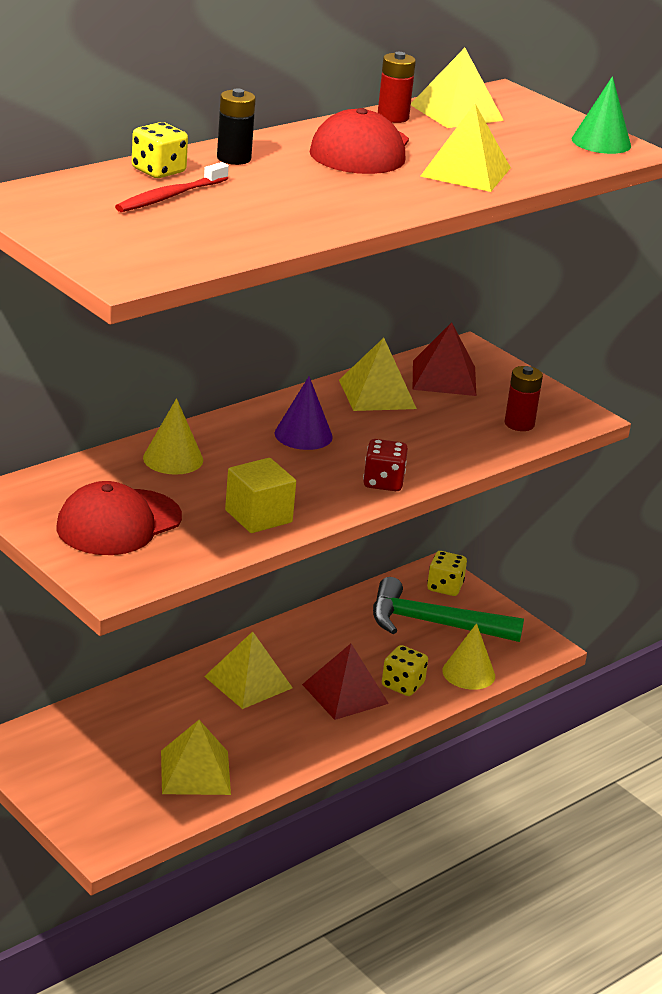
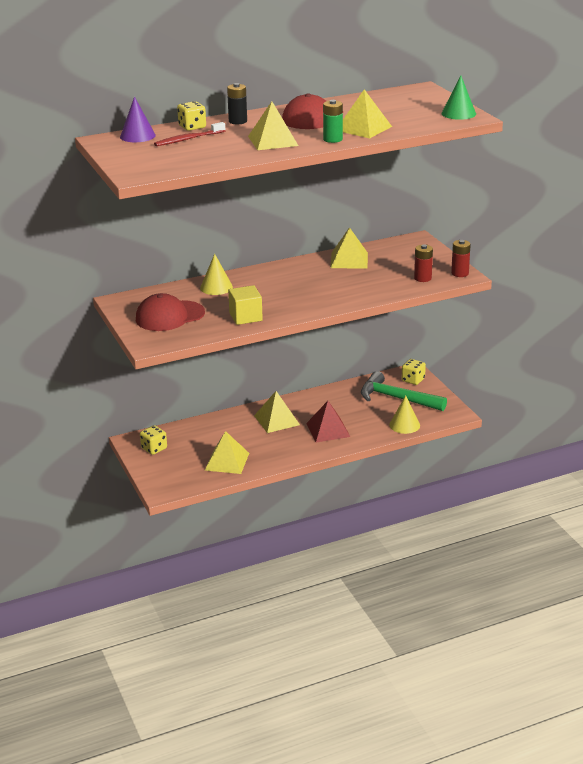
camera: 20 degrees right, 0 degrees up
(303, 435) = (294, 279): purple cone -> purple cone (137, 136)
(383, 482) = (325, 304): red dice -> none
(393, 117) = (345, 101): red battery -> red battery (460, 273)
(403, 685) = (363, 428): yellow dice -> yellow dice (154, 448)
(429, 194) = (332, 139): none -> green battery
(444, 378) = (393, 253): red pyramid -> none
(456, 112) = (385, 98): yellow pyramid -> yellow pyramid (273, 141)

